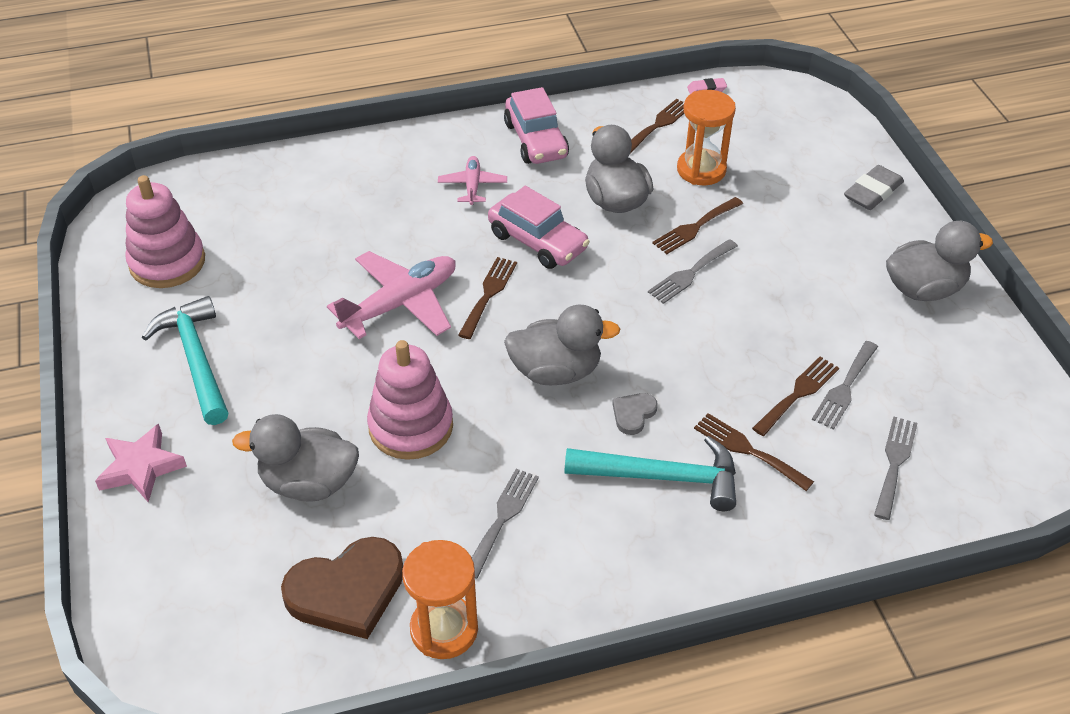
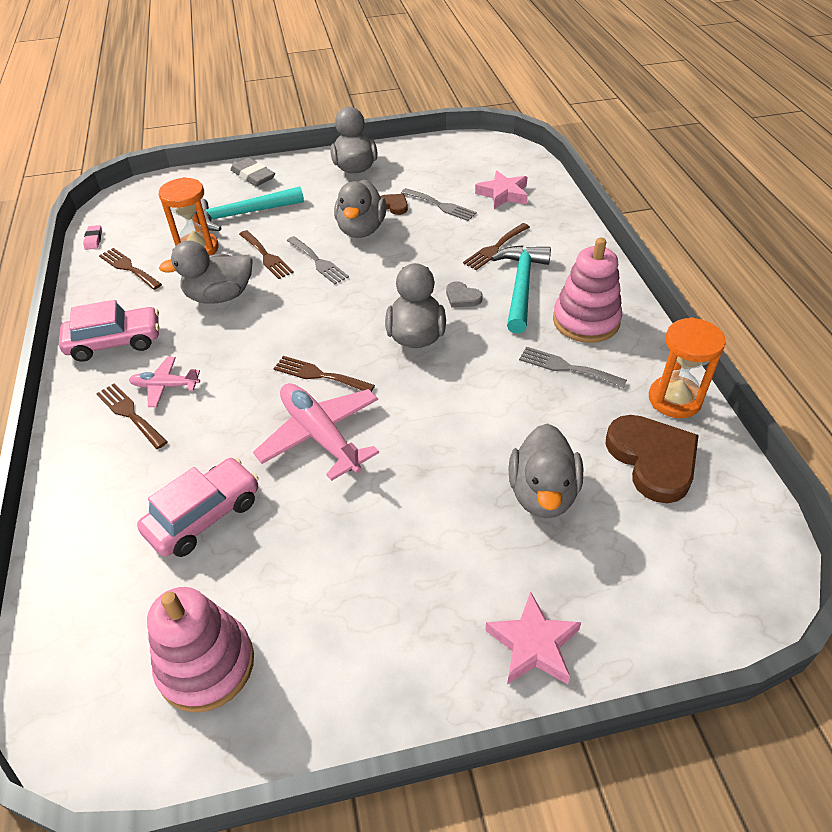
camera: 85 degrees left, 0 degrees up
(196, 359) = (378, 610): turquoise hammer -> turquoise hammer (242, 214)
(411, 427) = (475, 424): pink stacking toy -> pink stacking toy (586, 321)
(537, 241) = (258, 343): pink car -> pink car (204, 516)
(767, 307) = (361, 230): none -> grey duck
(798, 393) = (445, 224): brown fork -> brown fork (130, 414)
(833, 337) = (394, 205): none -> brown heart
(894, 463) = (503, 194): grey fork -> pink star

